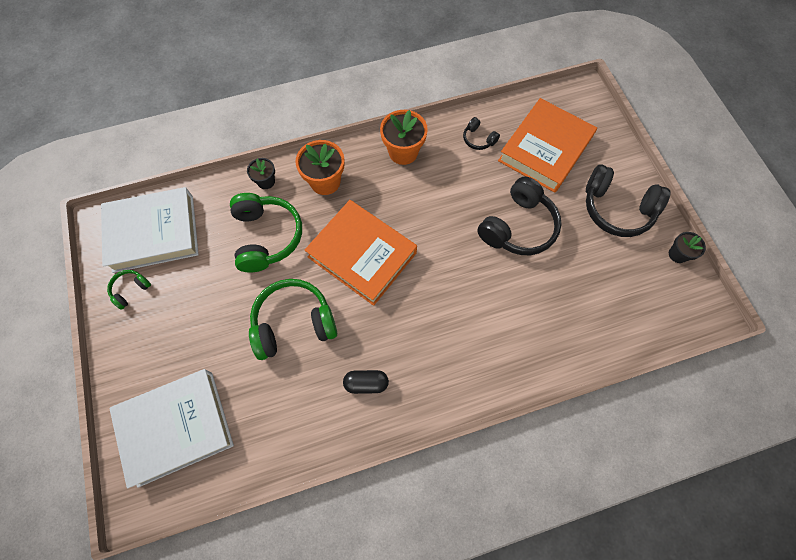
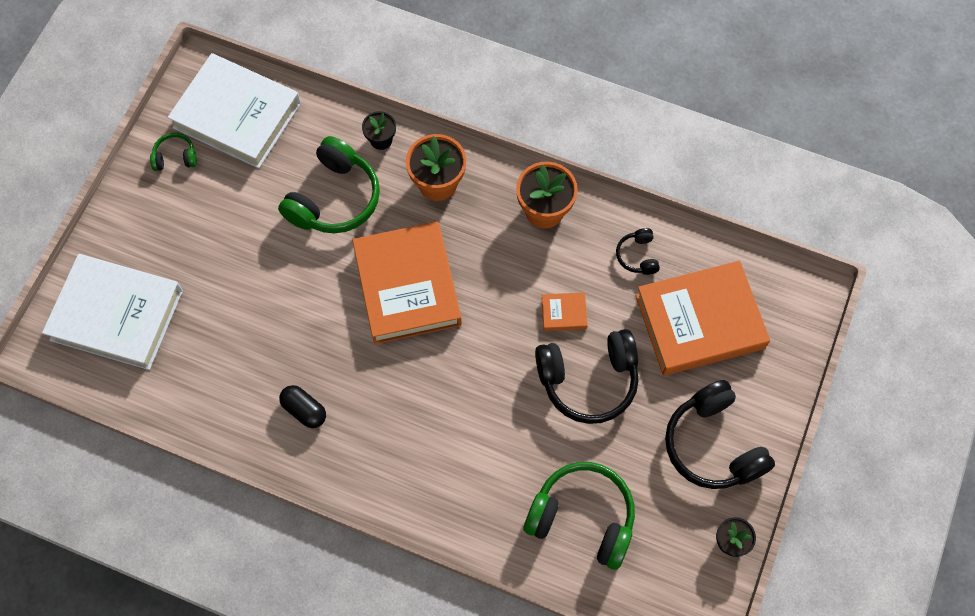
camera: 40 degrees right, 0 degrees up
(294, 323) = (288, 302): green headphones -> green headphones (582, 518)
(468, 200) = (564, 313): none -> orange book

